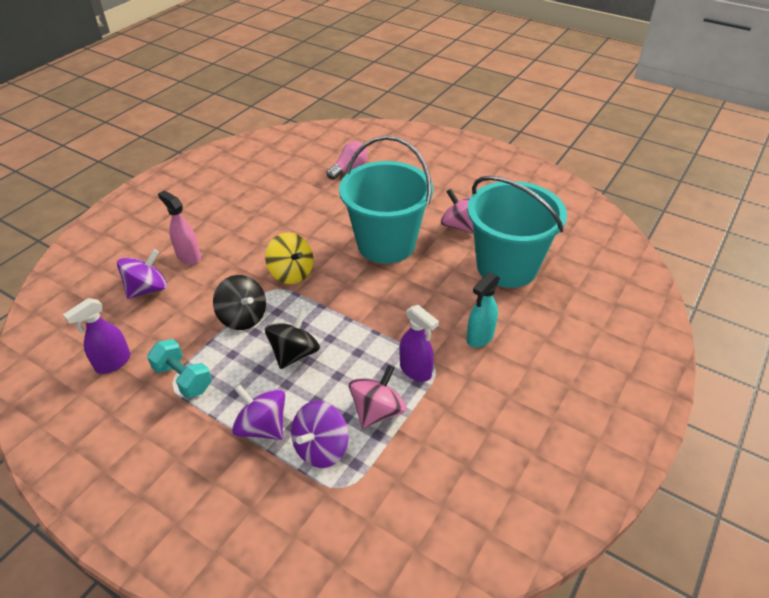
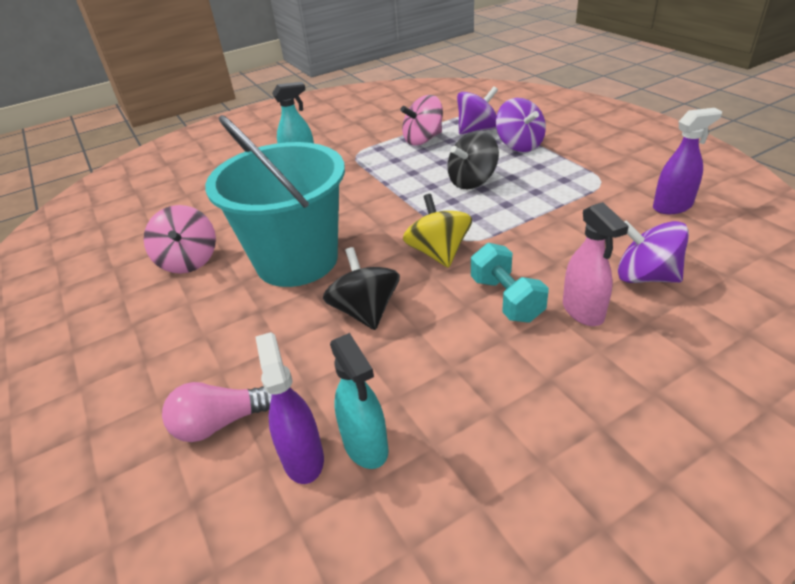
camera: 150 degrees left, 5 degrees down
(147, 289) = (645, 276): purple spinning top -> purple spinning top turned 45 degrees clockwise
(183, 378) = (589, 182): turquoise dumbbell -> turquoise dumbbell (506, 299)
(243, 317) = (516, 219): black spinning top -> black spinning top (365, 311)
(280, 178) = (366, 446): none -> turquoise spray bottle
(416, 370) = (374, 154): purple spray bottle -> purple spray bottle (303, 458)
(506, 266) = (204, 207): turquoise bucket -> none

